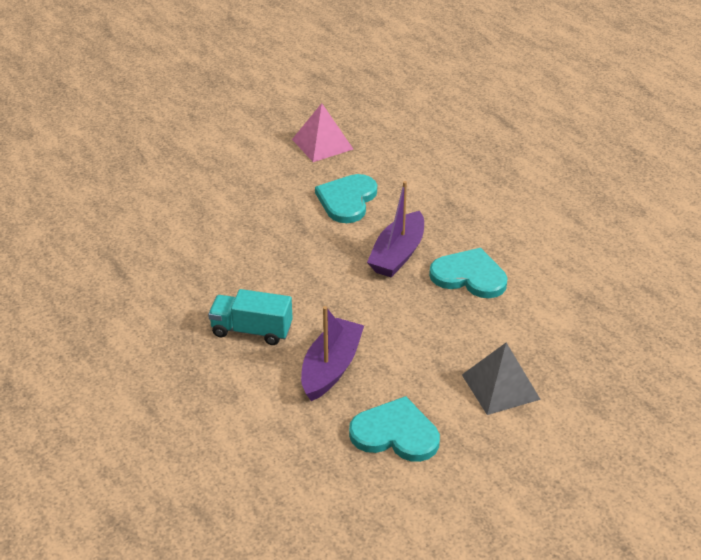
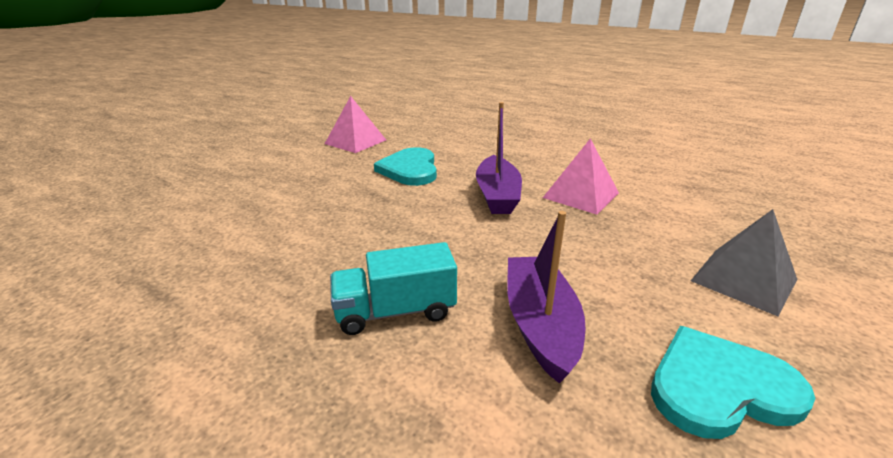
camera: 25 degrees left, 10 degrees down
(469, 276) = (581, 195): turquoise heart -> pink pyramid

